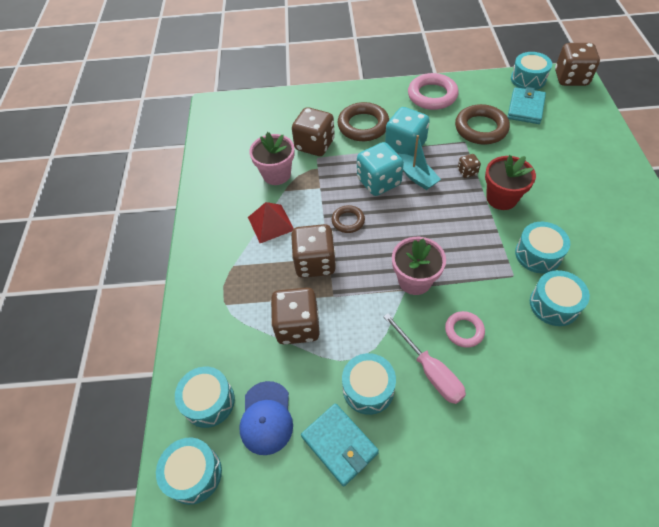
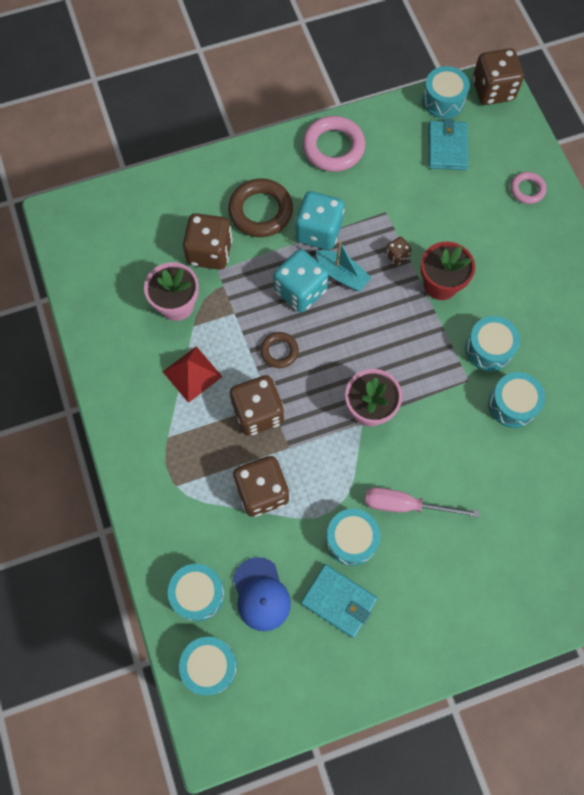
camera: 20 degrees left, 15 degrees up
(429, 370) = (405, 505): pink screwdriver -> pink screwdriver turned 150 degrees clockwise
(464, 331) = (430, 455): pink ring -> pink ring (527, 190)
(481, 128) = (401, 189): brown ring -> none

